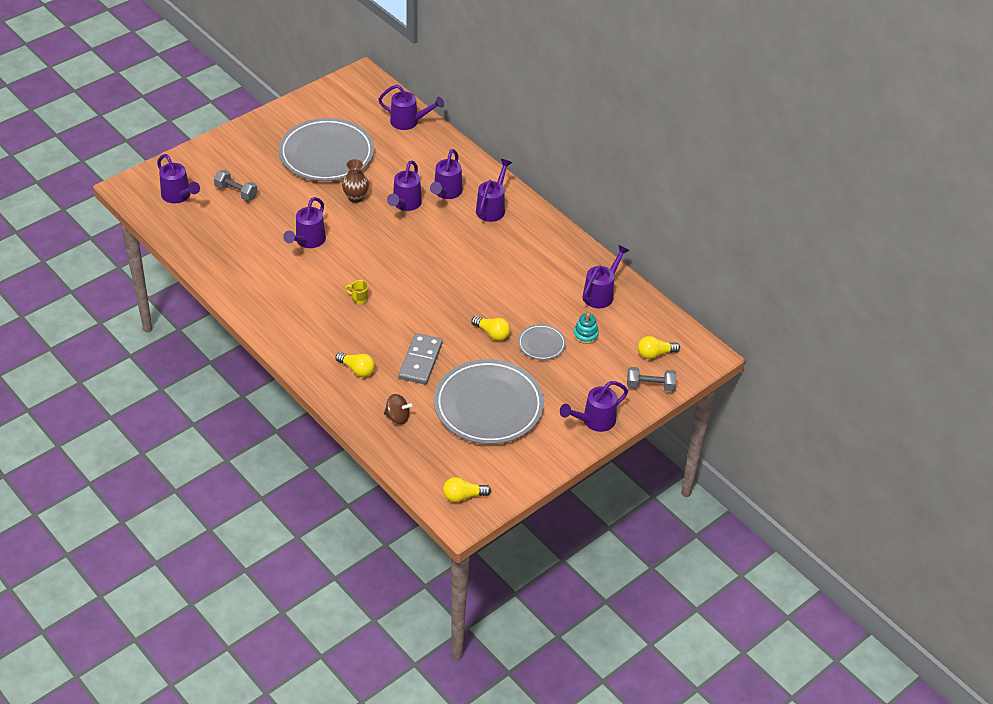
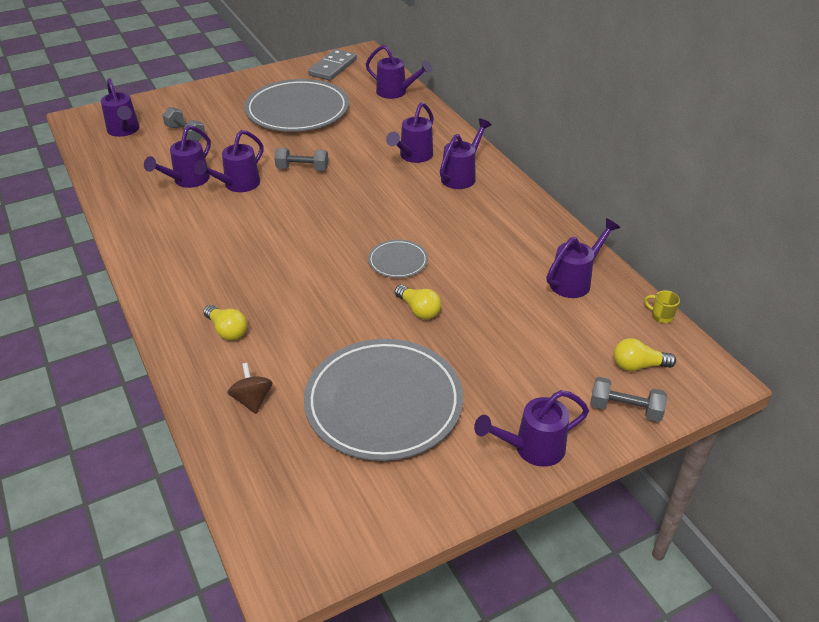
camera: 15 degrees right, 5 degrees down
(355, 197) = (310, 151): brown vase -> none
(356, 217) = (302, 169): none -> grey dumbbell
(359, 298) = (268, 249): yellow mug -> yellow mug (661, 316)
(397, 417) = (252, 400): brown spinning top -> brown spinning top turned 135 degrees counterclockwise
(405, 204) = (362, 162): purple watering can -> purple watering can (187, 181)
(420, 361) = (313, 331): grey domino -> grey domino (332, 67)
(463, 496) = (299, 536): yellow light bulb -> none
(541, 344) = (481, 331): grey plate -> grey plate (398, 261)
(585, 335) = (544, 328): turquoise stacking toy -> none

